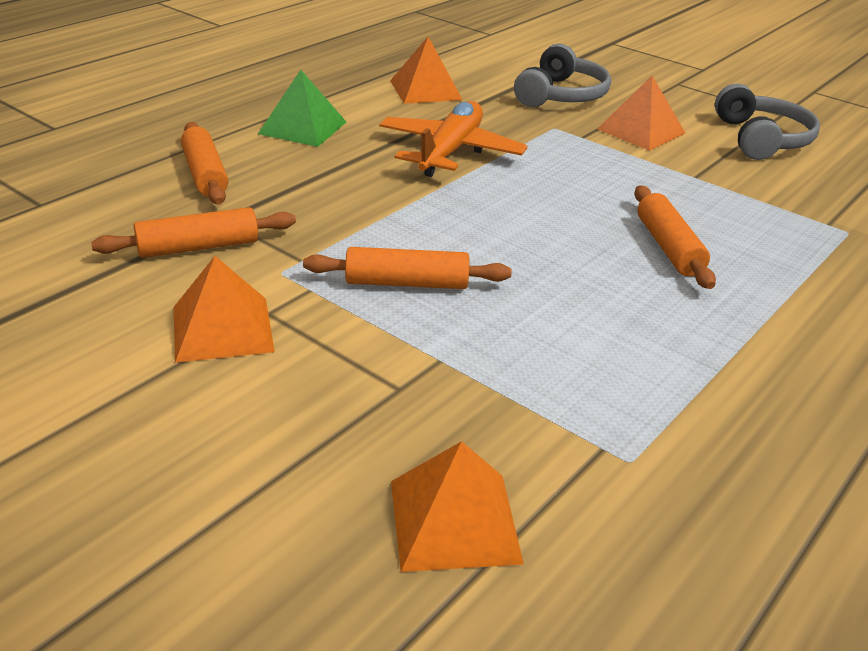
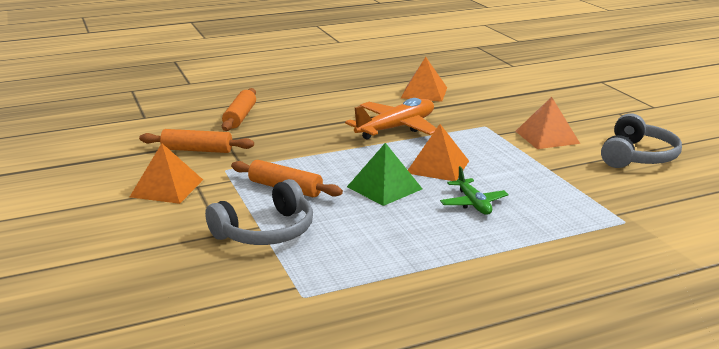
camera: 30 degrees right, 10 degrees down
(303, 127) = (322, 102): green pyramid -> green pyramid (384, 188)
(454, 521) = (178, 294): orange pyramid -> orange pyramid (437, 167)
(561, 95) = (516, 108): grey headphones -> grey headphones (266, 231)
(668, 247) = (473, 203): orange rolling pin -> green plane

